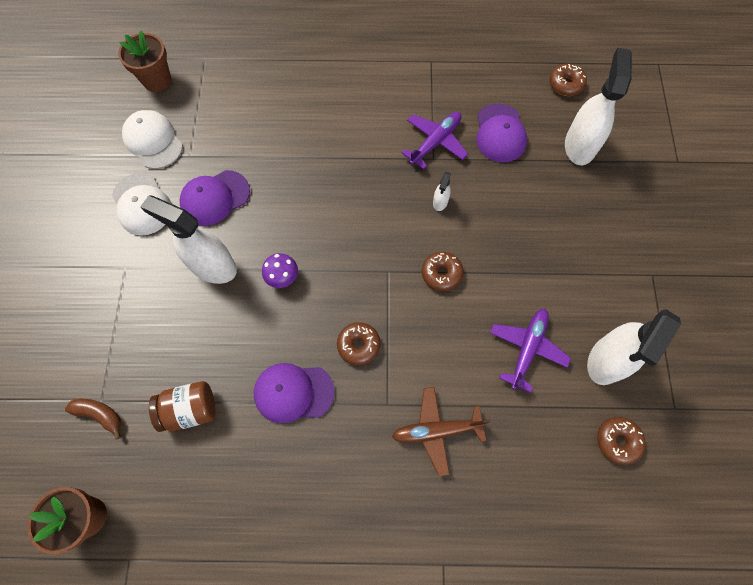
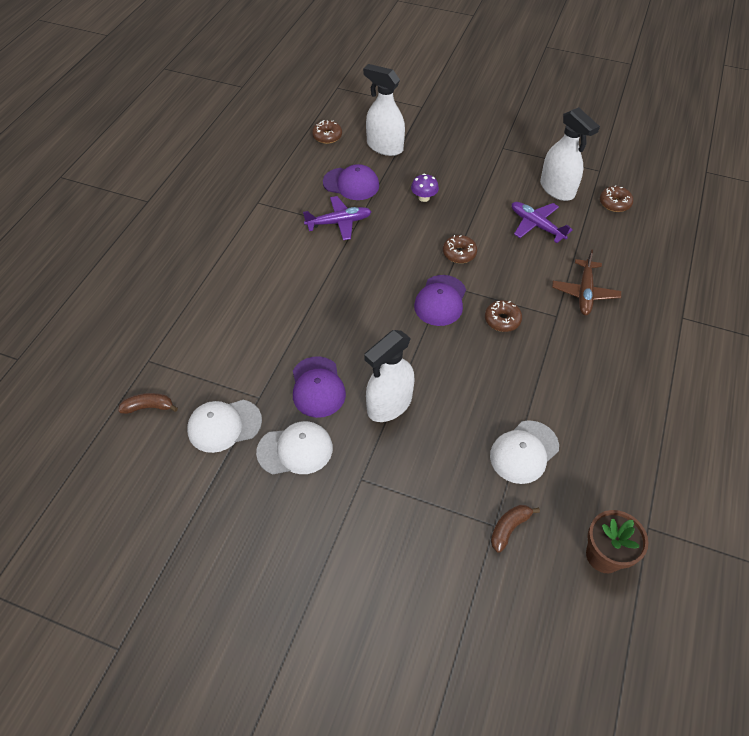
camera: 70 degrees left, 15 degrees down
(157, 80) = (149, 407): brown flower pot -> brown banana
(190, 409) = (524, 452): brown jar -> white cap
(282, 277) = (421, 355): purple mushroom -> purple mushroom (424, 197)
(293, 392) = (529, 373): purple cap -> purple cap (440, 300)
(435, 142) = (339, 222): purple plane -> purple plane turned 105 degrees clockwise
(440, 202) = (396, 236): white spray bottle -> none

